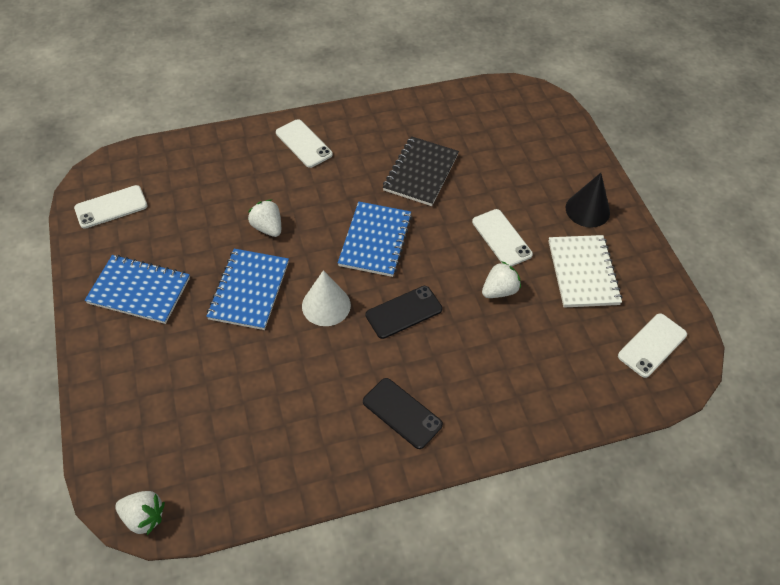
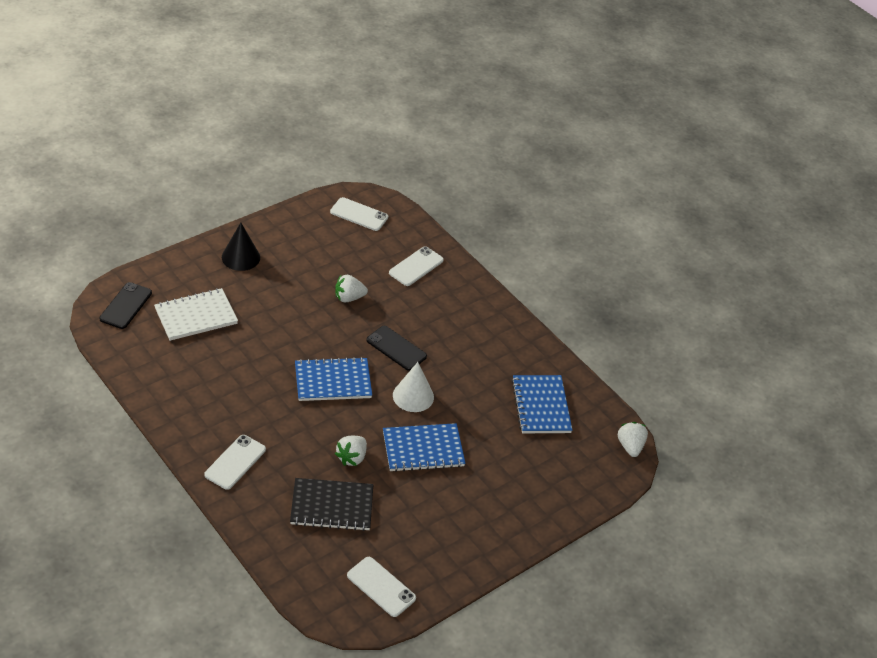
camera: 115 degrees left, 10 degrees down
(139, 291) = (460, 524): blue notebook -> blue notebook (541, 406)
(402, 413) = (481, 332): black phone -> black phone (126, 306)
(421, 173) = (240, 367): black notebook -> black notebook (332, 506)
(499, 290) = (349, 298): white strawberry -> white strawberry turned 45 degrees counterclockwise
(501, 238) = (294, 304): white phone -> white phone (416, 266)
(583, 272) = (309, 254): white notebook -> white notebook (196, 316)

